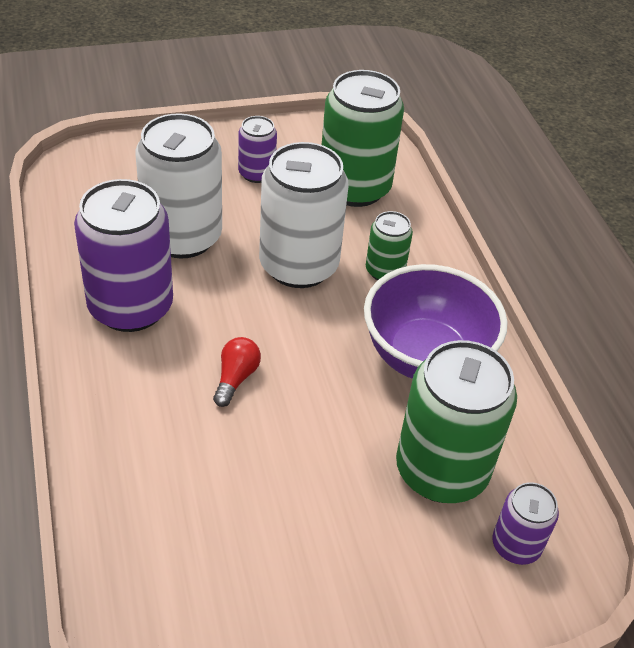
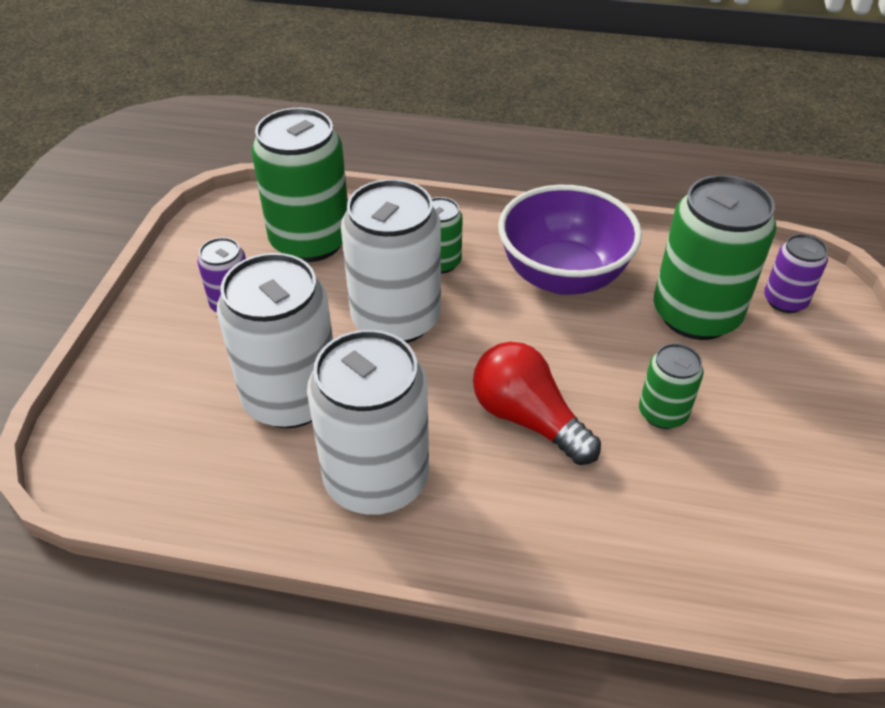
camera: 60 degrees left, 0 degrees up
(130, 307) = (376, 478): purple can -> white can
(236, 378) = (527, 419): red light bulb -> red light bulb, size x1.76
(293, 470) = (662, 413): none -> green can

